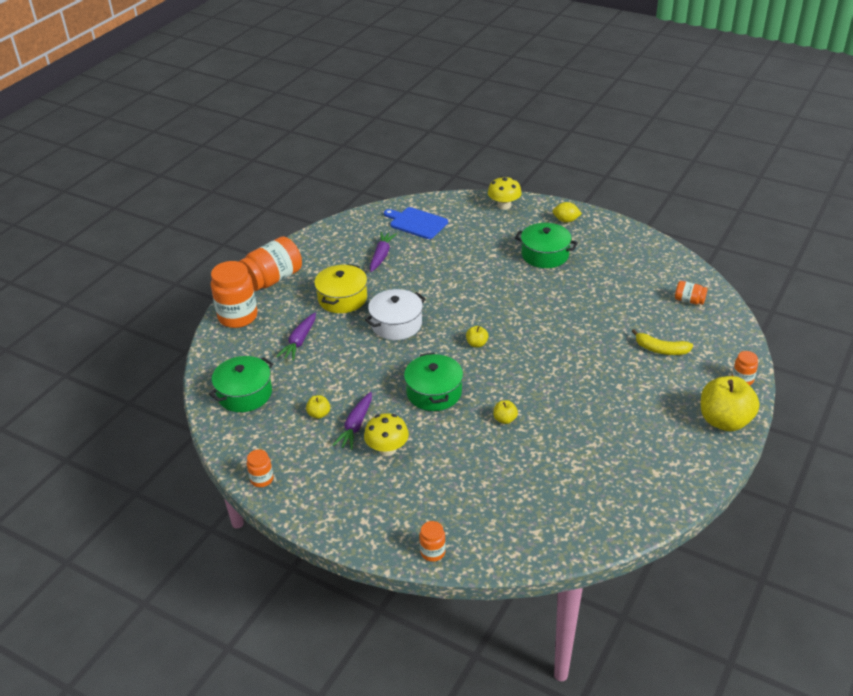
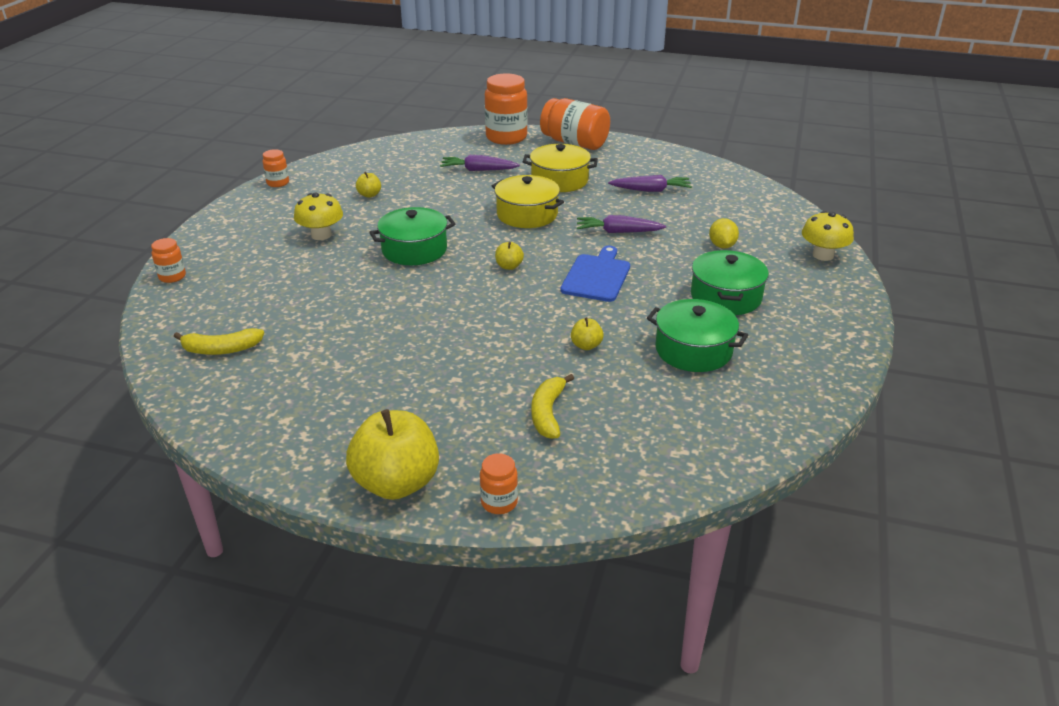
camera: 75 degrees right, 5 degrees down
(244, 394) = (393, 158): green pot -> green pot (693, 350)
(356, 426) = (354, 215): purple carrot -> purple carrot (618, 232)
(396, 324) = (527, 214): white pot -> yellow pot
(416, 223) = (733, 202): blue cutting board -> blue cutting board (597, 276)
(505, 419) = (375, 298): yellow apple -> yellow apple (586, 345)
(561, 511) = (221, 349): none -> yellow banana
(566, 220) = (826, 307): yellow lemon -> yellow lemon (722, 246)
(689, 300) = (686, 438): orange jar -> none

